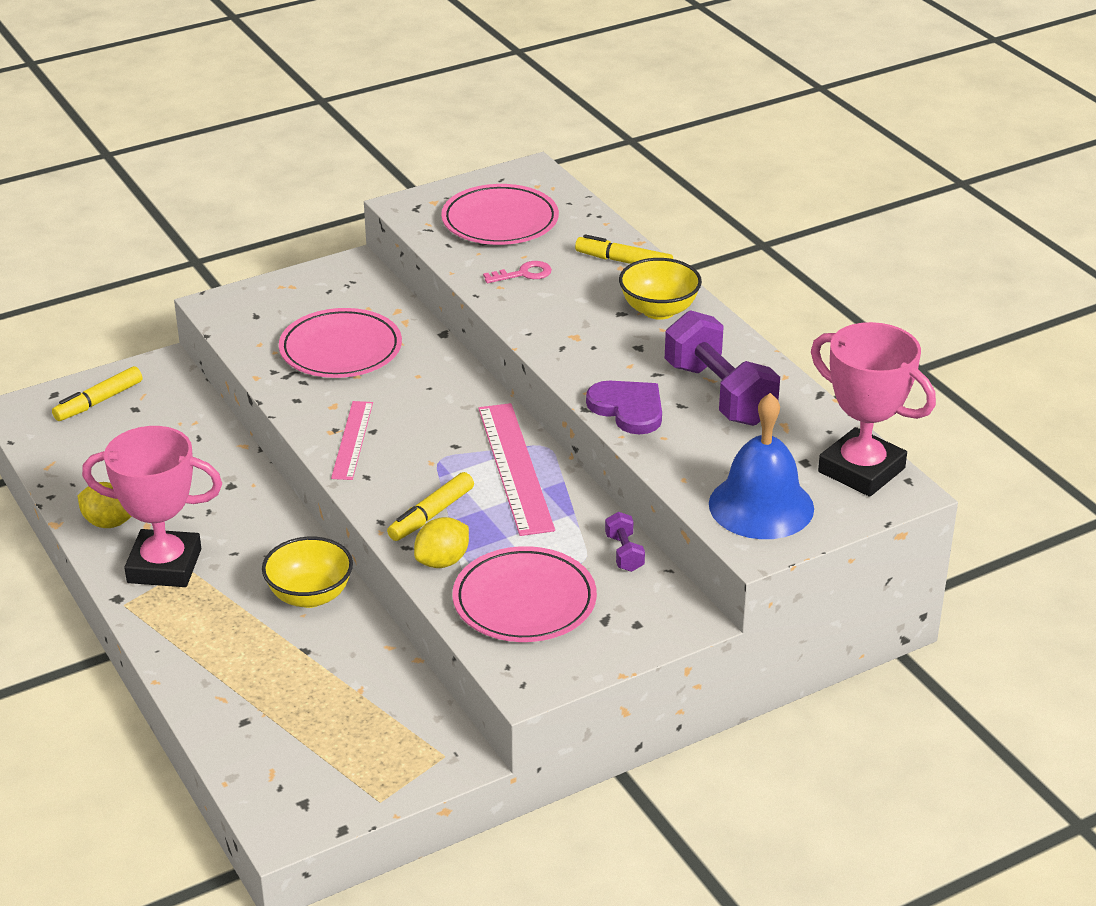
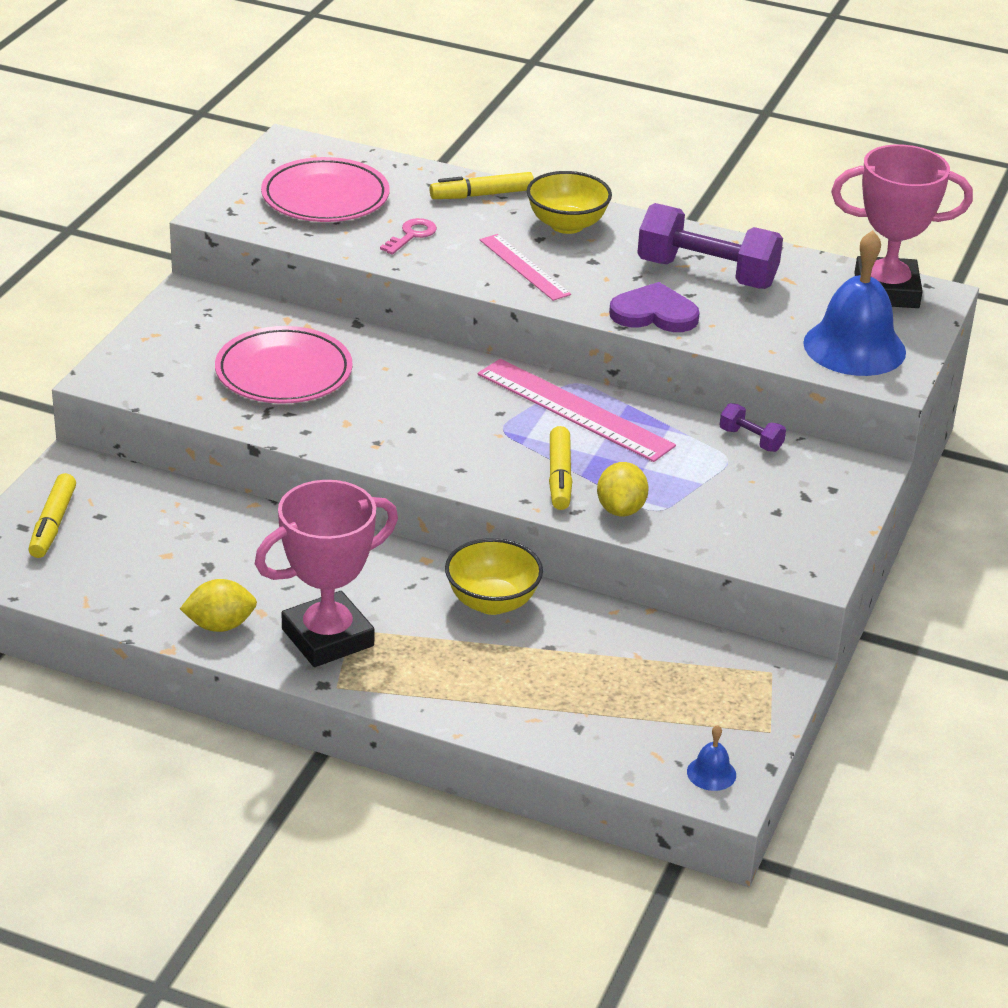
camera: 40 degrees left, 0 degrees up
(292, 809) = (711, 773): none -> blue bell
(352, 440) = (405, 444): pink ruler -> pink ruler (524, 267)
(524, 601) = (727, 510): pink plate -> none

